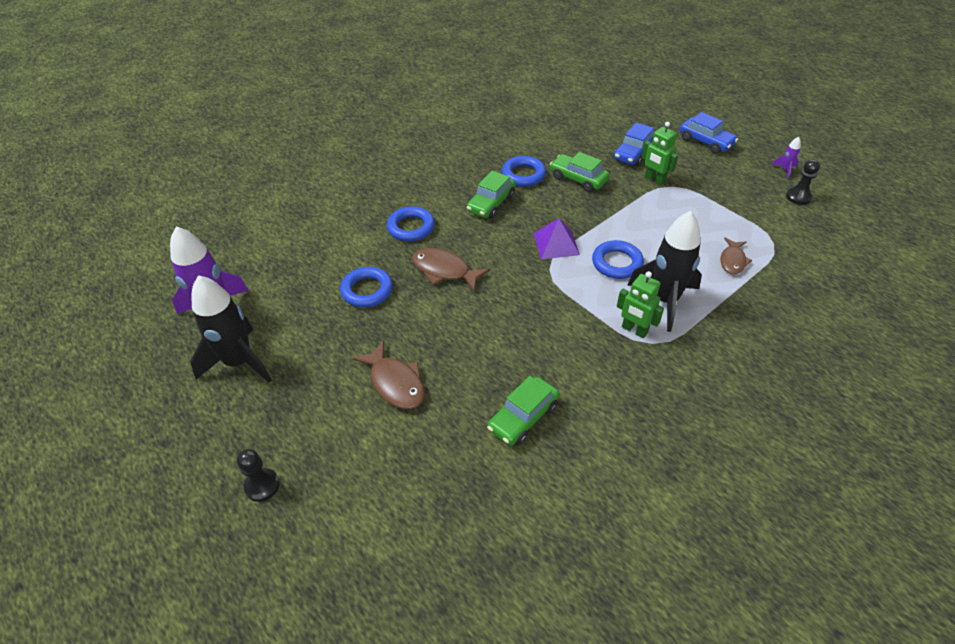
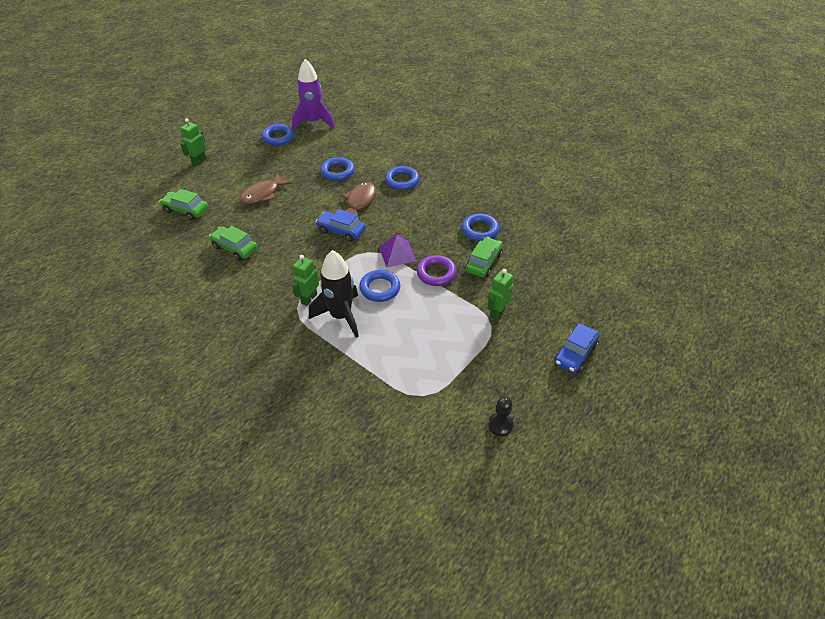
camera: 80 degrees right, 0 degrees up
(239, 362) = (278, 137): black rocket -> blue ring
(262, 485) = (199, 161): black pawn -> green robot
(491, 203) = (438, 216): green car -> green car (186, 210)
(593, 215) = (436, 273): none -> purple ring
(633, 153) = (535, 298): blue car -> blue car (341, 231)
(732, 261) = (393, 362): brown fish -> none
(785, 170) = (545, 419): purple rocket -> none

